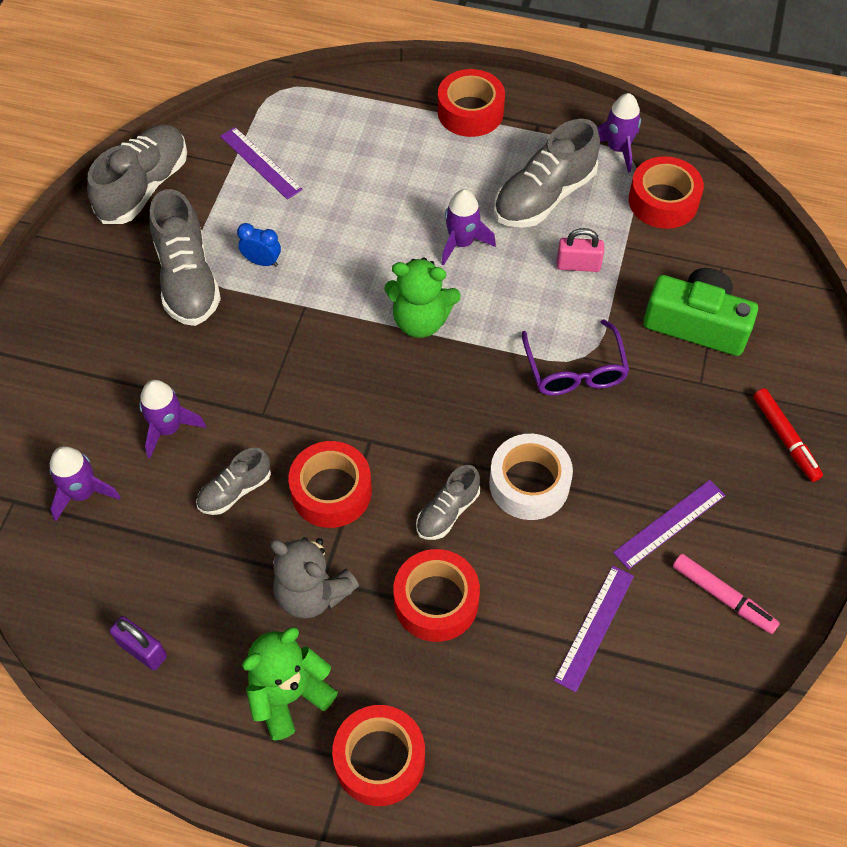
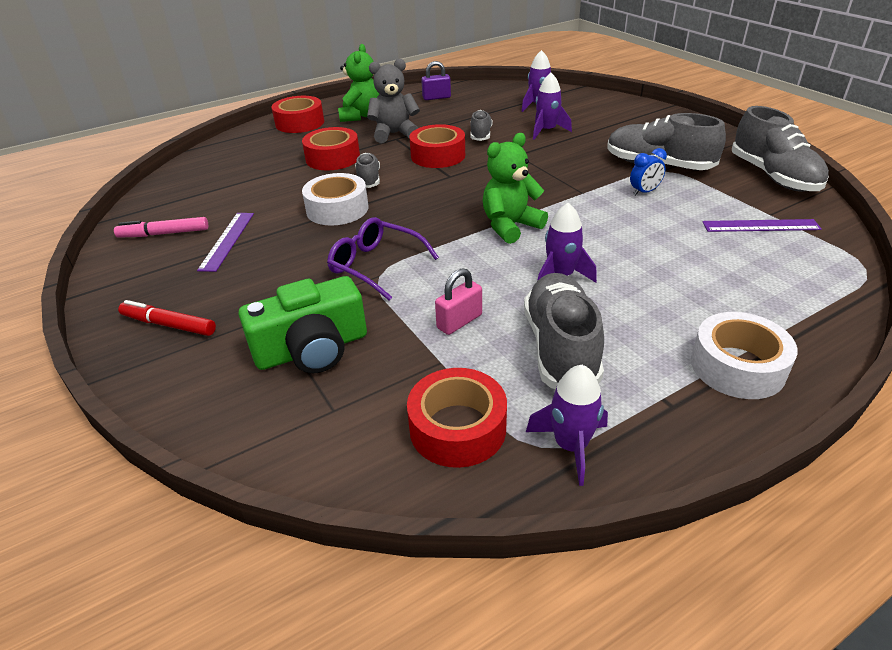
camera: 135 degrees right, 20 degrees down
(470, 112) = (737, 366): red tape -> white tape
(594, 627) = (237, 189): purple ruler -> none

